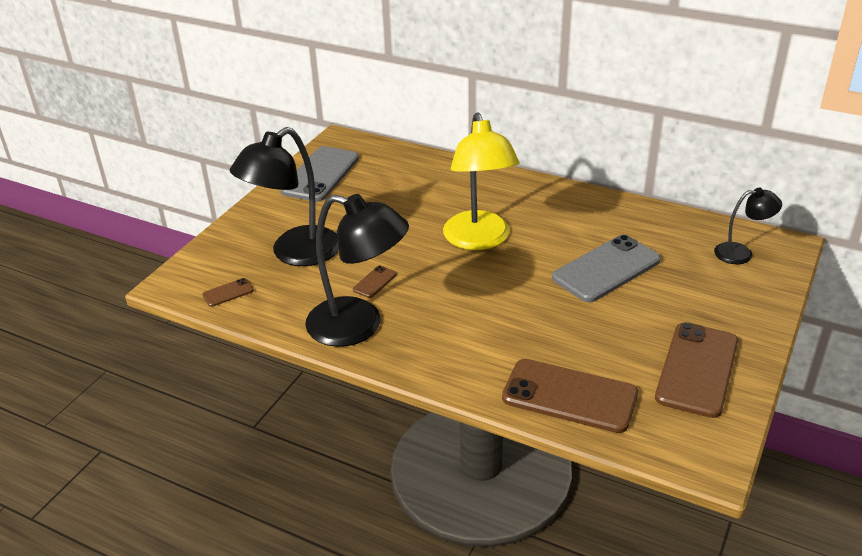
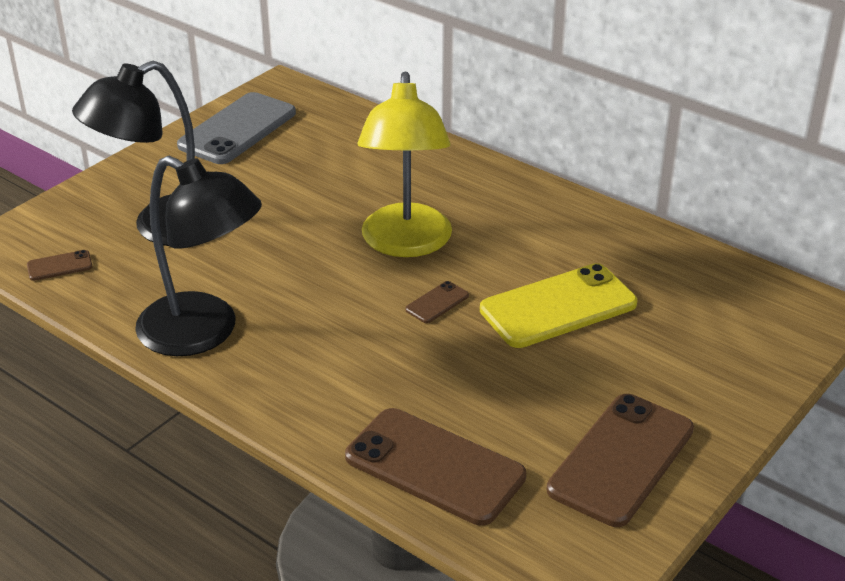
camera: 10 degrees right, 0 degrees up
(374, 282) = (247, 279): brown phone -> brown phone (437, 303)
(606, 269) = (558, 307): grey phone -> yellow phone
(741, 253) = (754, 312): black lamp -> none

